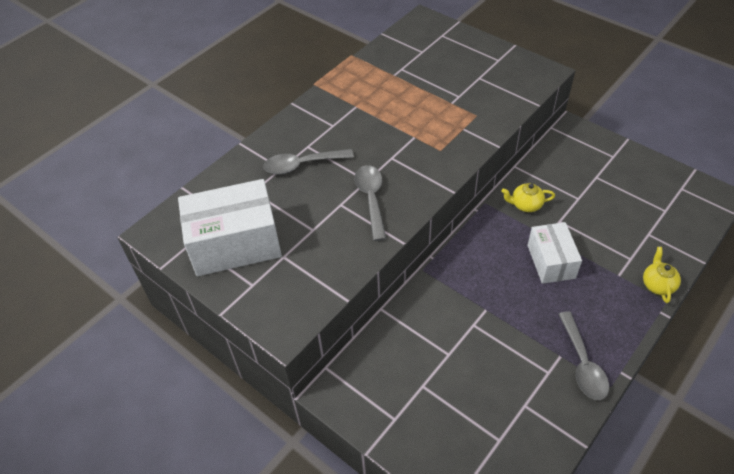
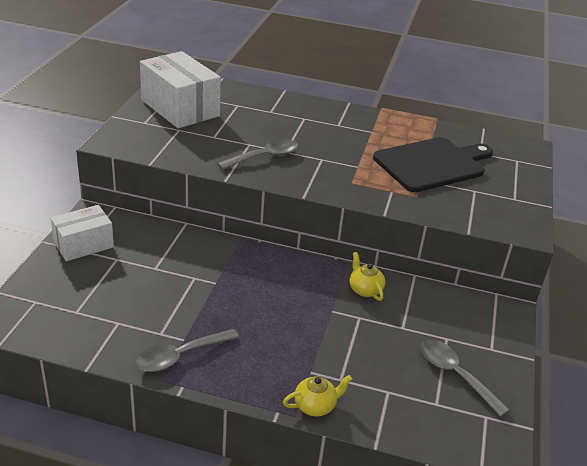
camera: 60 degrees right, 15 degrees down
(302, 165) = (280, 119): grey spoon -> grey spoon (455, 375)
(429, 87) = (432, 164): none -> black cutting board
(551, 261) = (299, 318): white box -> white box (84, 245)

